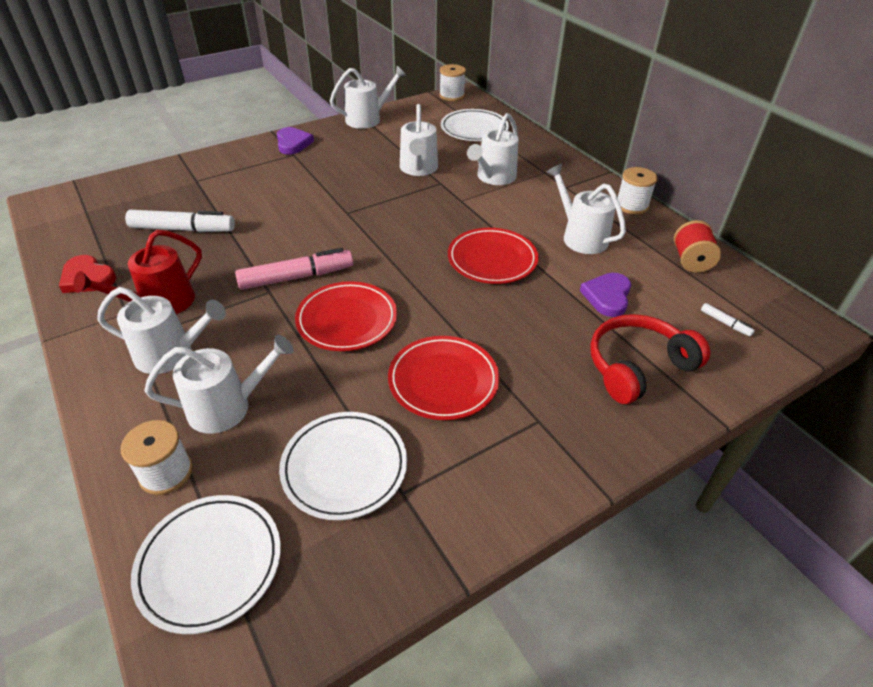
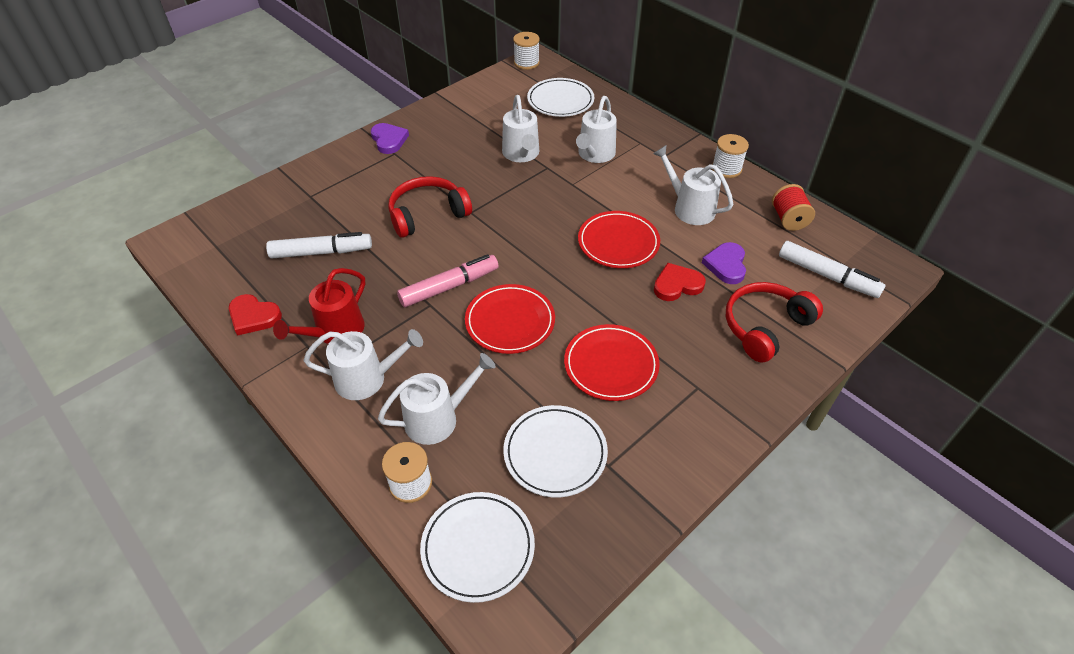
camera: 10 degrees left, 5 degrees up
(303, 209) = (427, 214): none -> red headphones
(367, 119) = (452, 102): white watering can -> none
(545, 309) = (677, 285): none -> red heart
(725, 323) = (827, 276): white marker -> white marker, size x2.27

